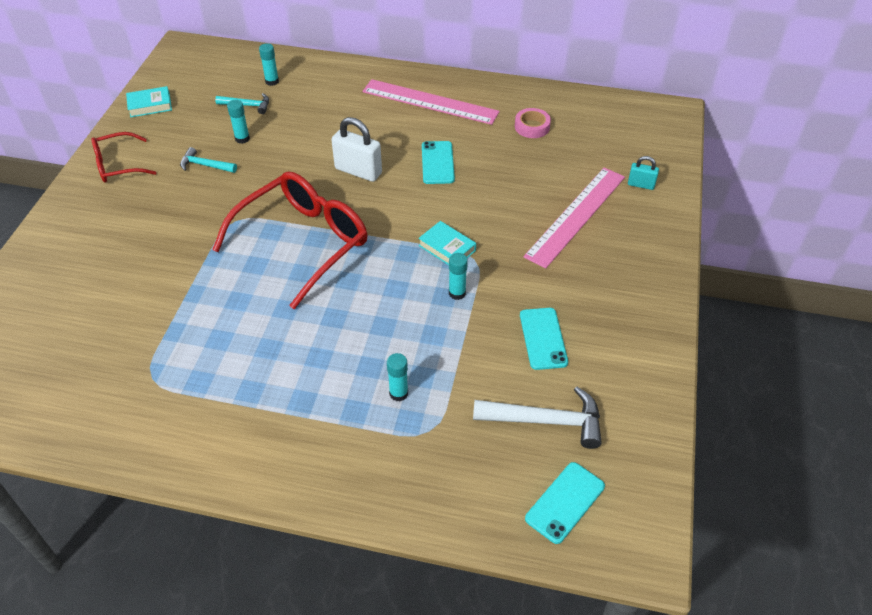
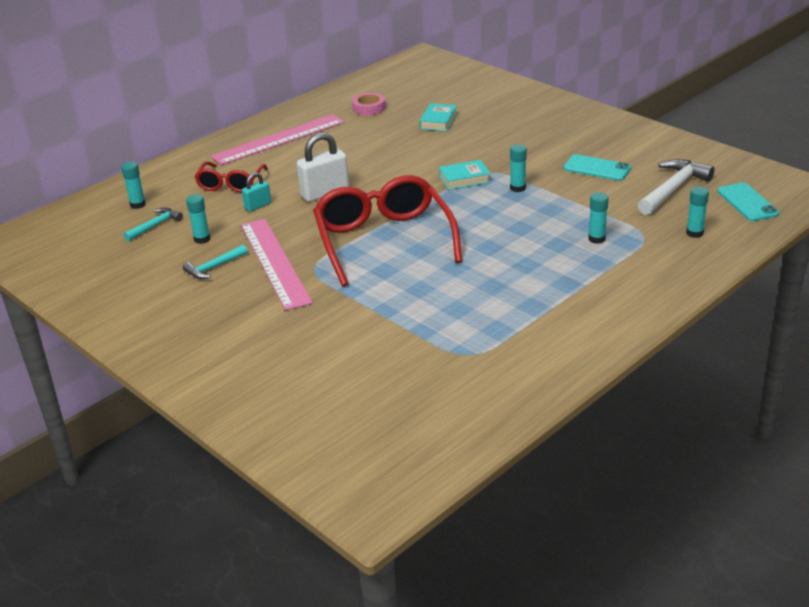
camera: 55 degrees left, 15 degrees down
(118, 165) = (145, 318): red glasses -> red glasses (230, 184)
(150, 105) = (72, 280): turquoise book -> turquoise book (438, 121)
(437, 163) = (360, 156): turquoise phone -> none
(463, 474) = (694, 233): none -> turquoise glue stick
(576, 216) = (488, 121): pink ruler -> pink ruler (275, 262)
(641, 185) = (484, 89): turquoise padlock -> turquoise padlock (258, 206)

